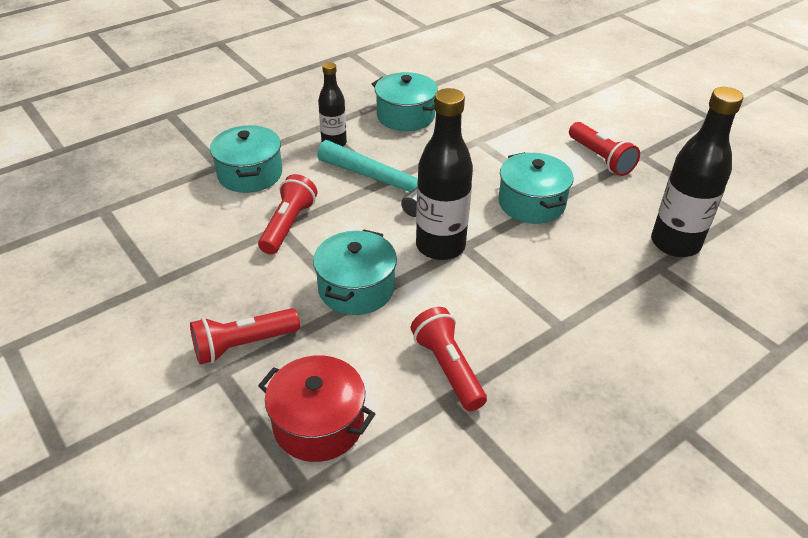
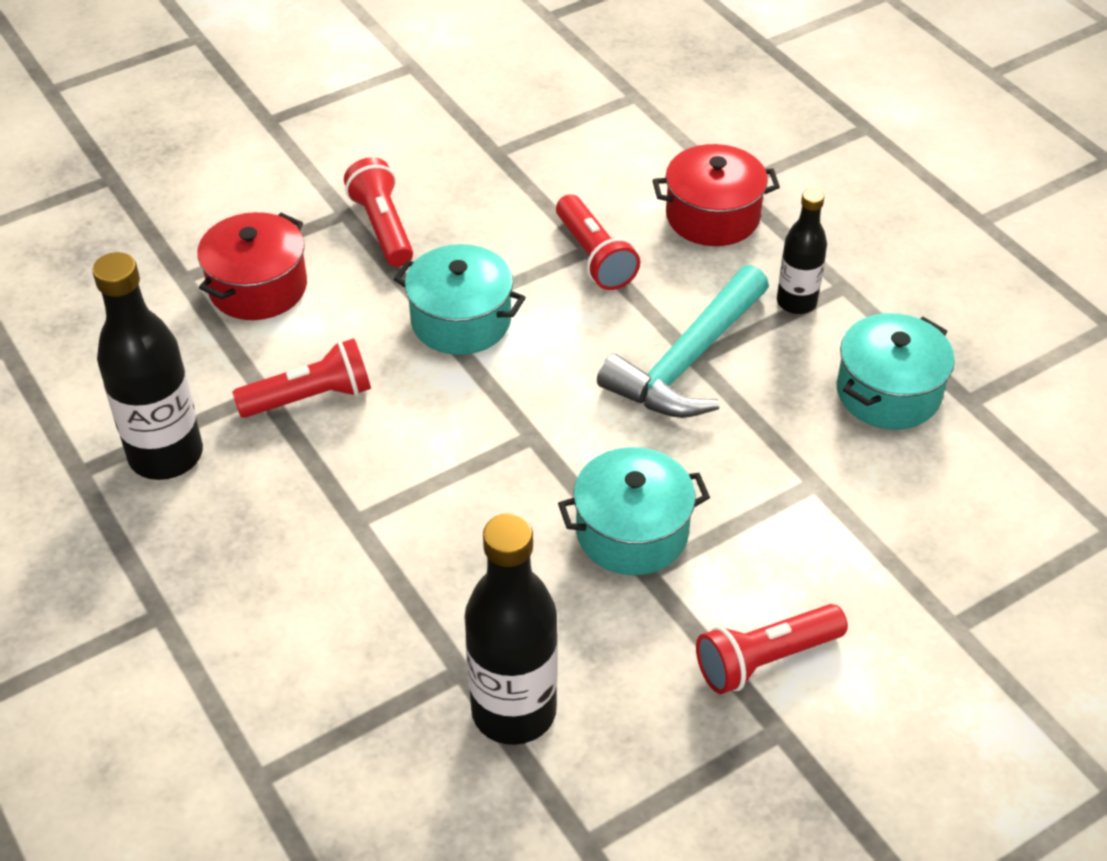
camera: 95 degrees right, 5 degrees up
(250, 174) = (712, 216): turquoise pot -> red pot
(288, 225) = (594, 257): red flashlight -> red flashlight turned 45 degrees clockwise
(440, 246) = (535, 409): black bottle -> black bottle (166, 455)

